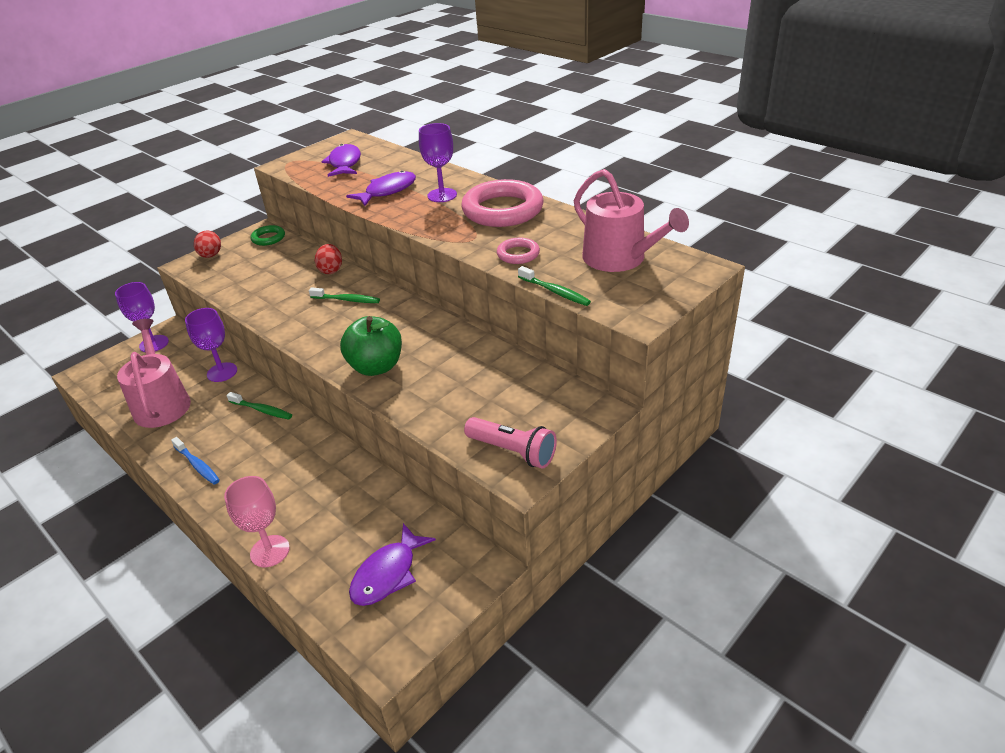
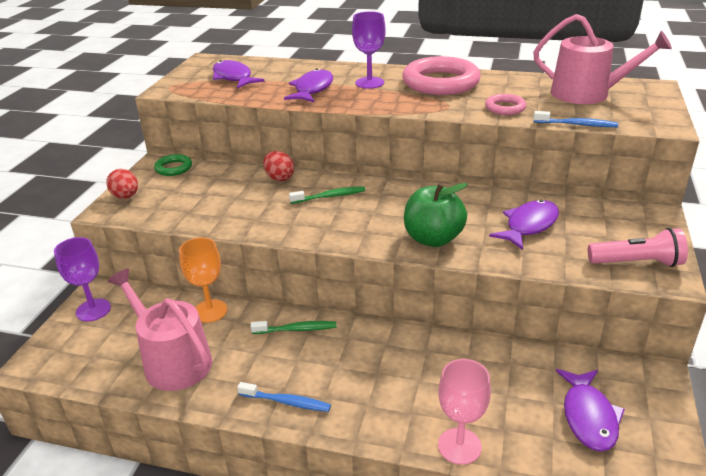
camera: 30 degrees left, 5 degrees down
(222, 372) = (210, 311): purple goblet -> orange goblet
(468, 381) = (529, 225): none -> purple fish
(555, 291) = (577, 124): green toothbrush -> blue toothbrush

